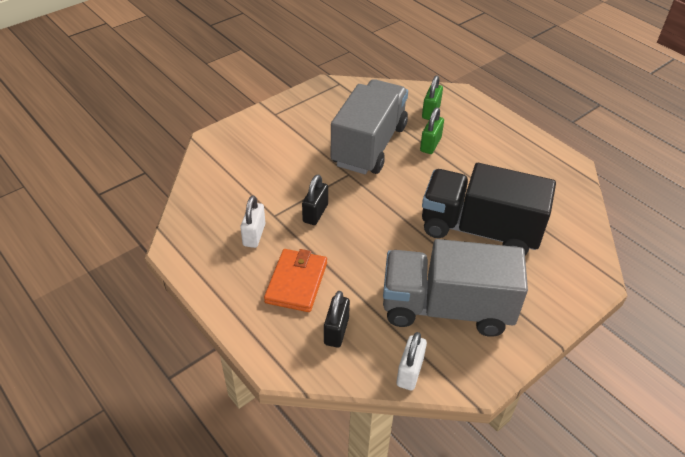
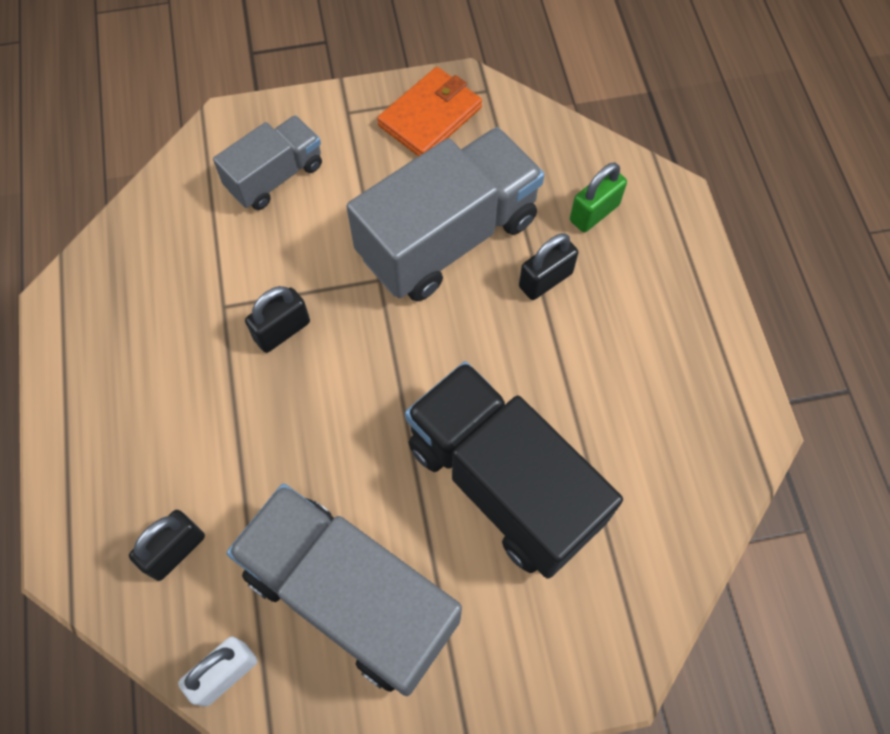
camera: 30 degrees right, 20 degrees up
(254, 235) = (174, 328): white padlock -> none
(257, 152) = (275, 176): none -> grey truck
(296, 282) = (177, 440): orange wallet -> orange wallet (430, 116)
(430, 144) = (545, 280): green padlock -> black padlock

